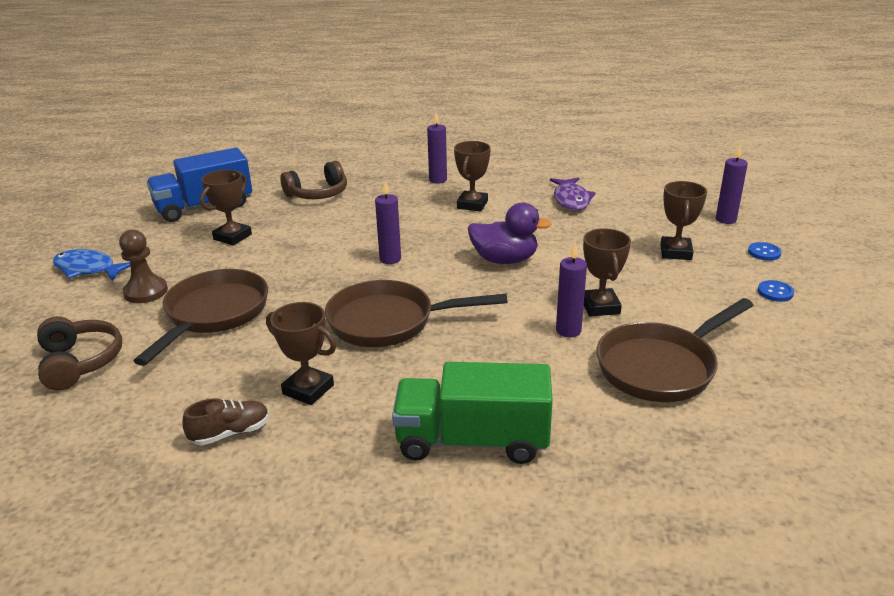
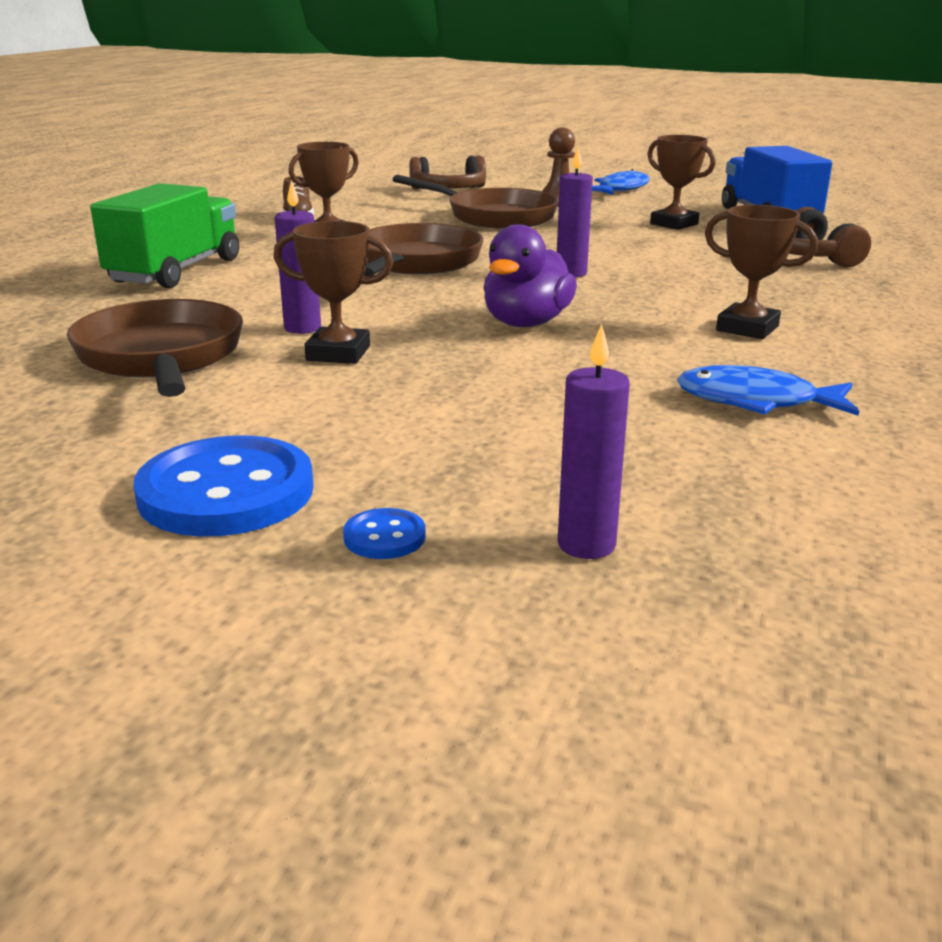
camera: 105 degrees right, 5 degrees down
(438, 180) = (868, 319): purple candle -> none
(571, 200) = (756, 401): purple fish -> blue fish
(675, 252) = (460, 443): brown trophy -> none
(775, 292) = (226, 492): blue button -> blue button, size x2.28

